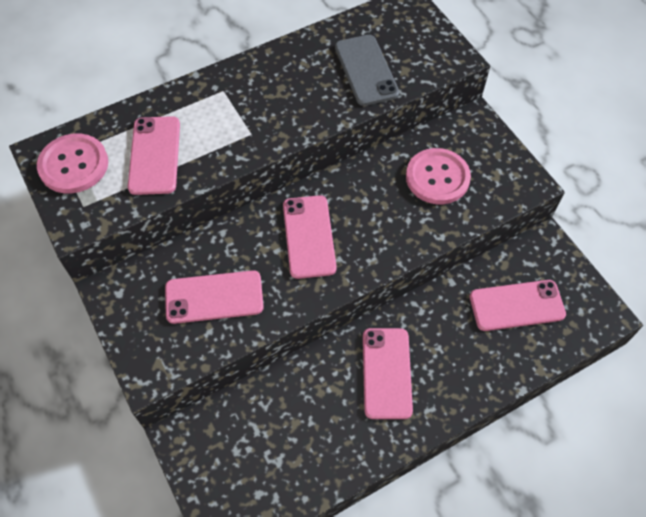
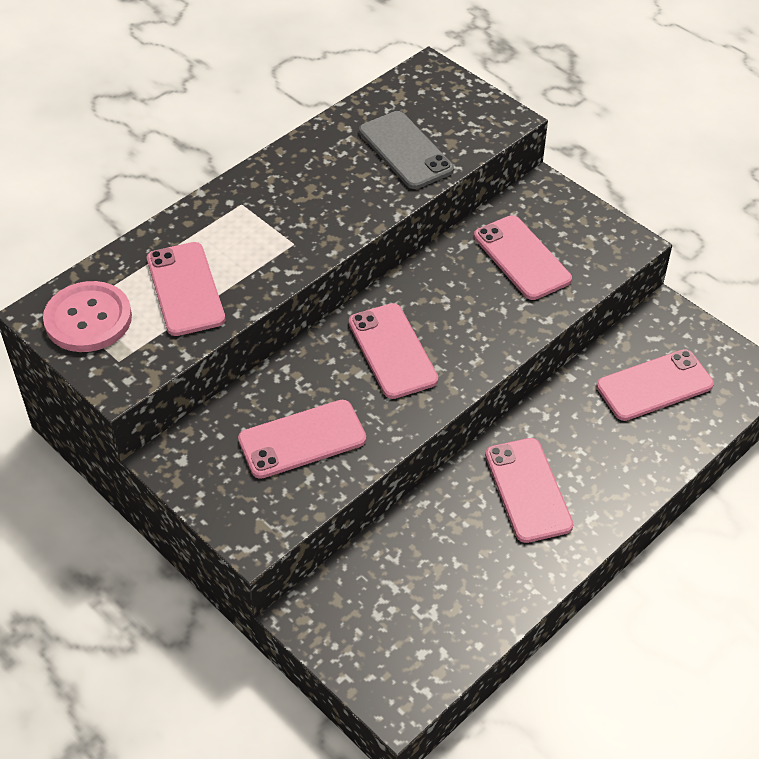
camera: 15 degrees left, 10 degrees down
(437, 177) = (521, 258): pink button -> pink phone

